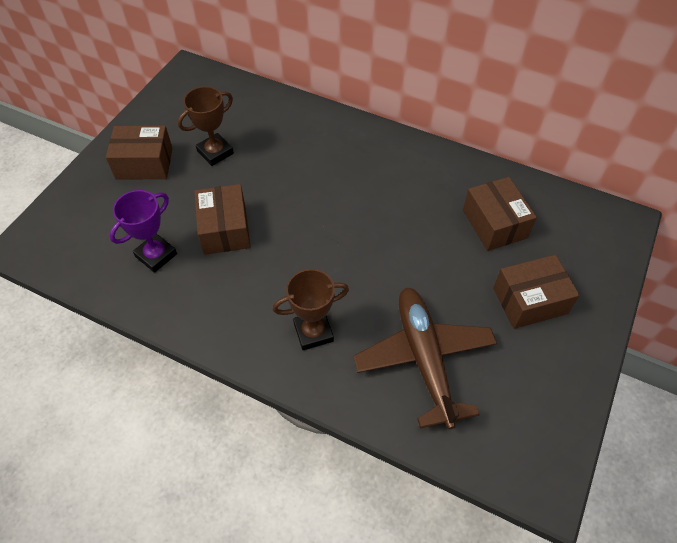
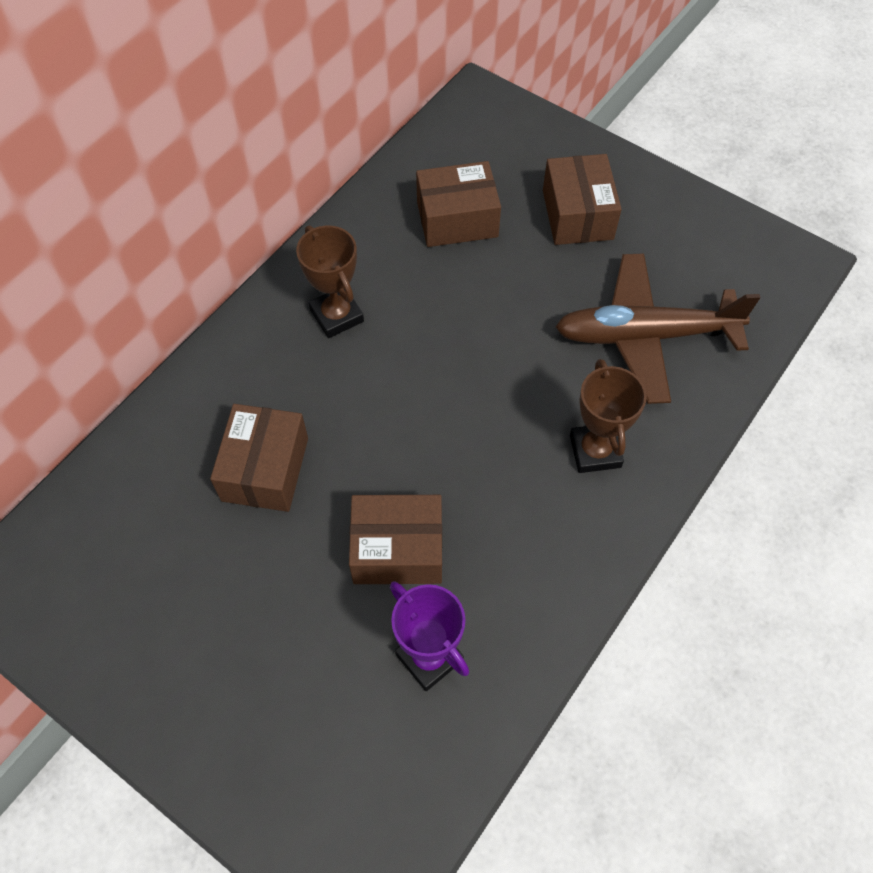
camera: 80 degrees left, 5 degrees up
(144, 163) = (219, 675): brown box -> brown box (265, 469)
(215, 152) = (227, 553): brown trophy -> brown trophy (337, 316)

